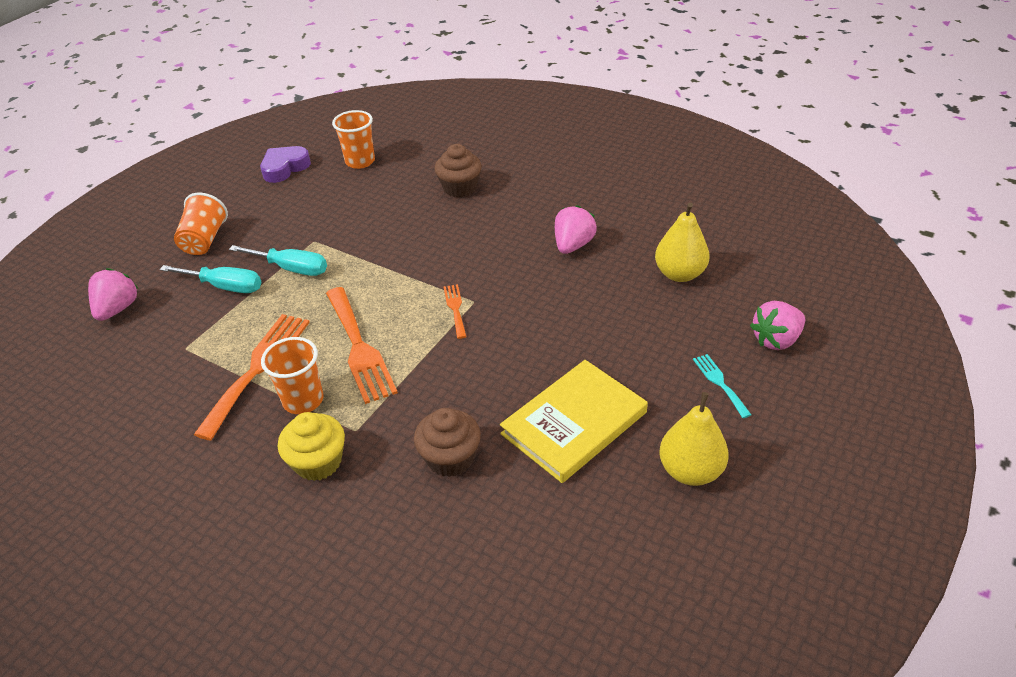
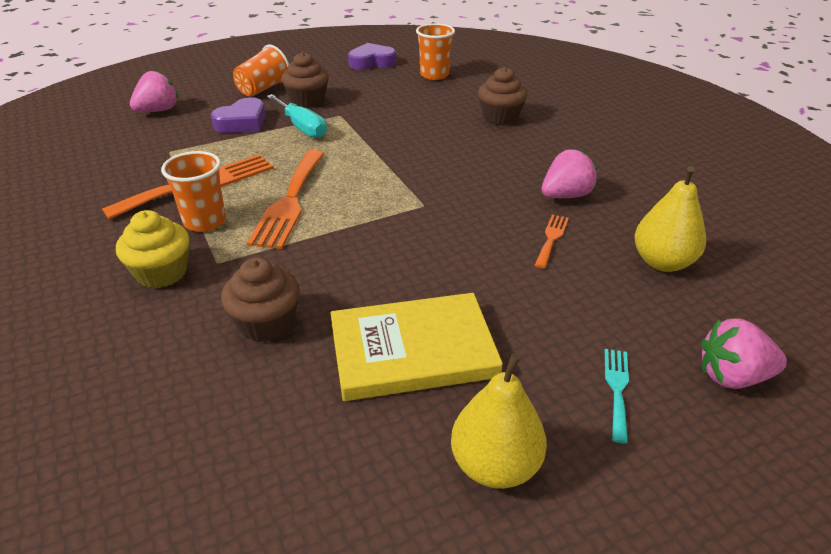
camera: 30 degrees right, 5 degrees down
(225, 287) = (242, 122): turquoise screwdriver -> purple heart
(266, 237) = (307, 101): none -> brown cupcake
(455, 308) = (401, 204): orange fork -> orange fork (551, 238)

